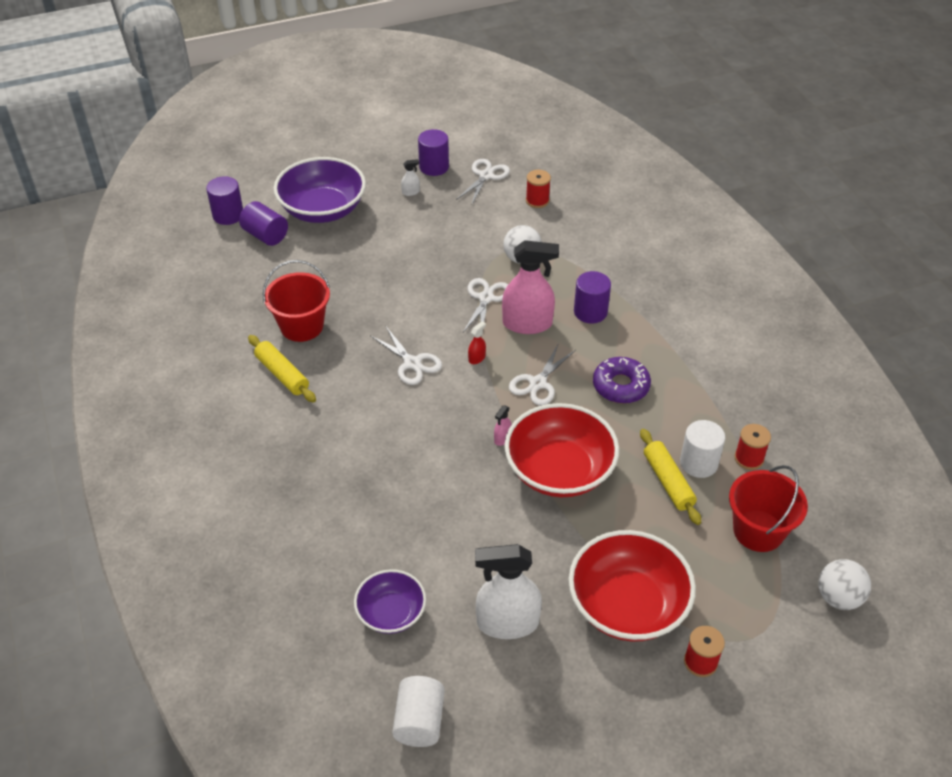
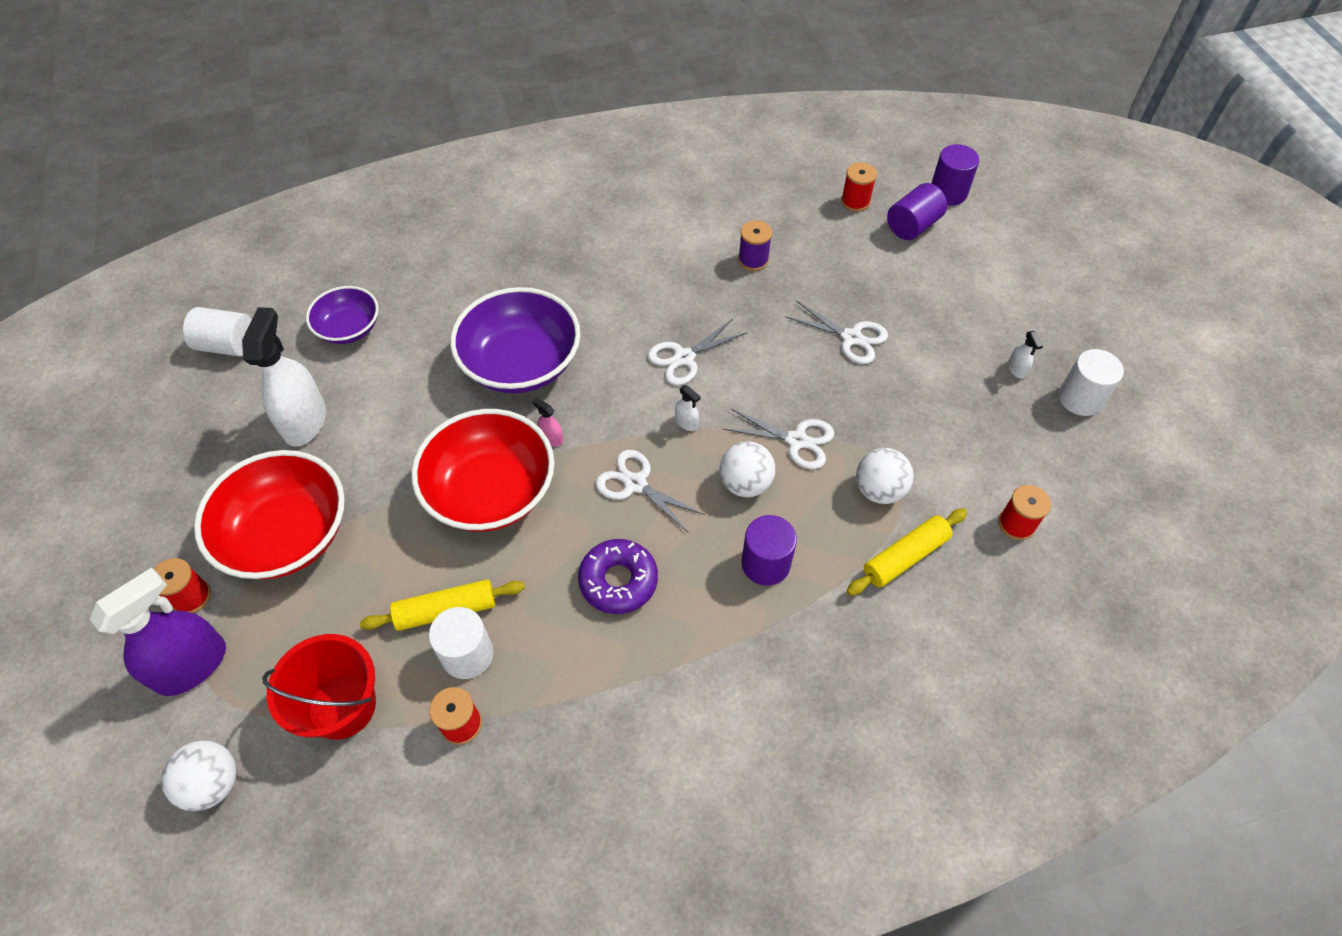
camera: 95 degrees right, 10 degrees up
(234, 266) = (855, 201): none -> red spool
(282, 374) = (678, 245): yellow rolling pin -> yellow rolling pin (905, 557)
(302, 326) = (753, 260): red bucket -> purple spool
(322, 209) = (967, 277): purple bowl -> purple bowl (521, 363)
(434, 167) = (1080, 398): purple cylinder -> white cylinder
(477, 358) = (686, 422): red spray bottle -> white spray bottle
(486, 176) = (1069, 461): white scissors -> white scissors (851, 337)
(527, 324) = (745, 483): pink spray bottle -> white ball
(758, 641) = (192, 666): none -> purple spray bottle

